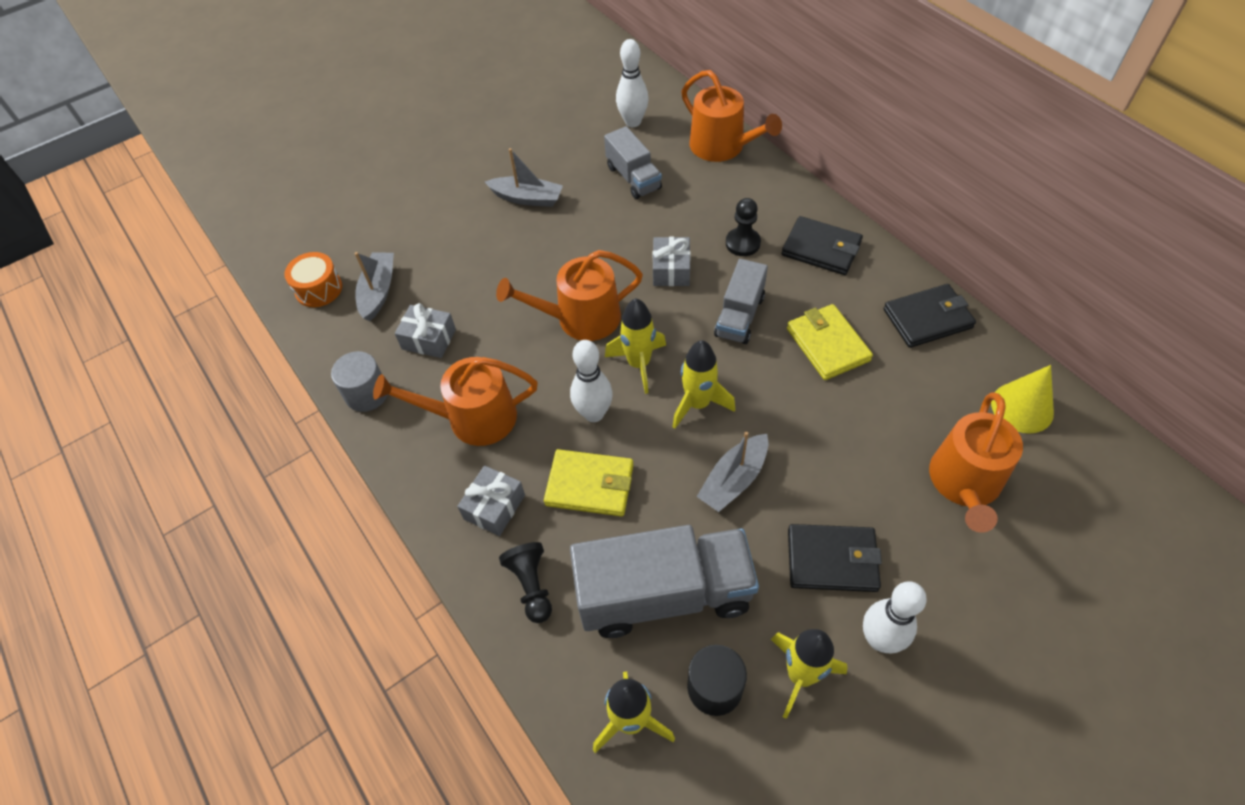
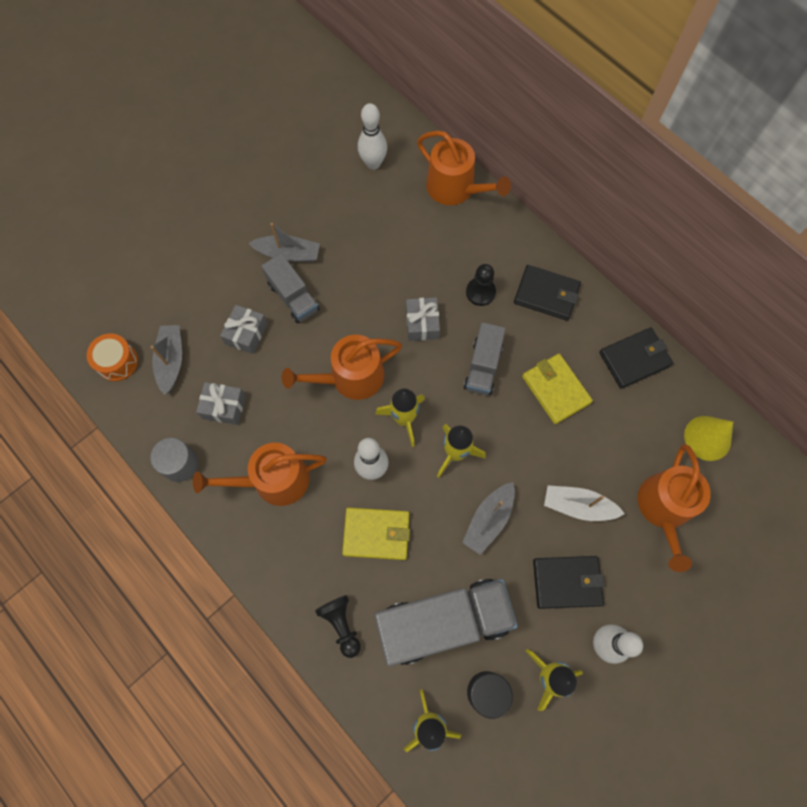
camera: 10 degrees left, 15 degrees up
(494, 507) = (303, 560): grey gift -> grey gift (246, 334)
(633, 178) = (380, 226): grey truck -> grey truck (293, 297)
(850, 472) = (578, 506): none -> white boat

